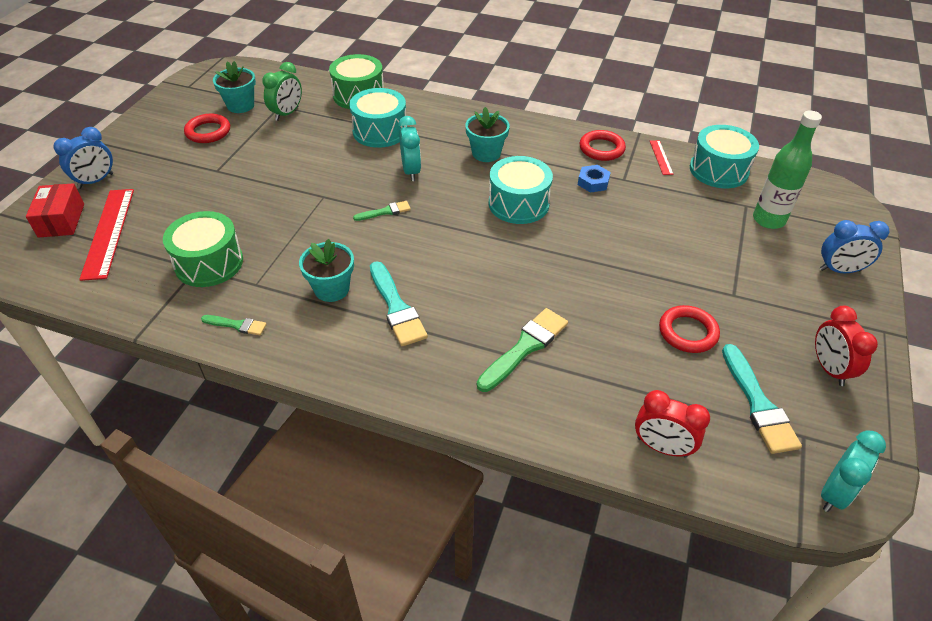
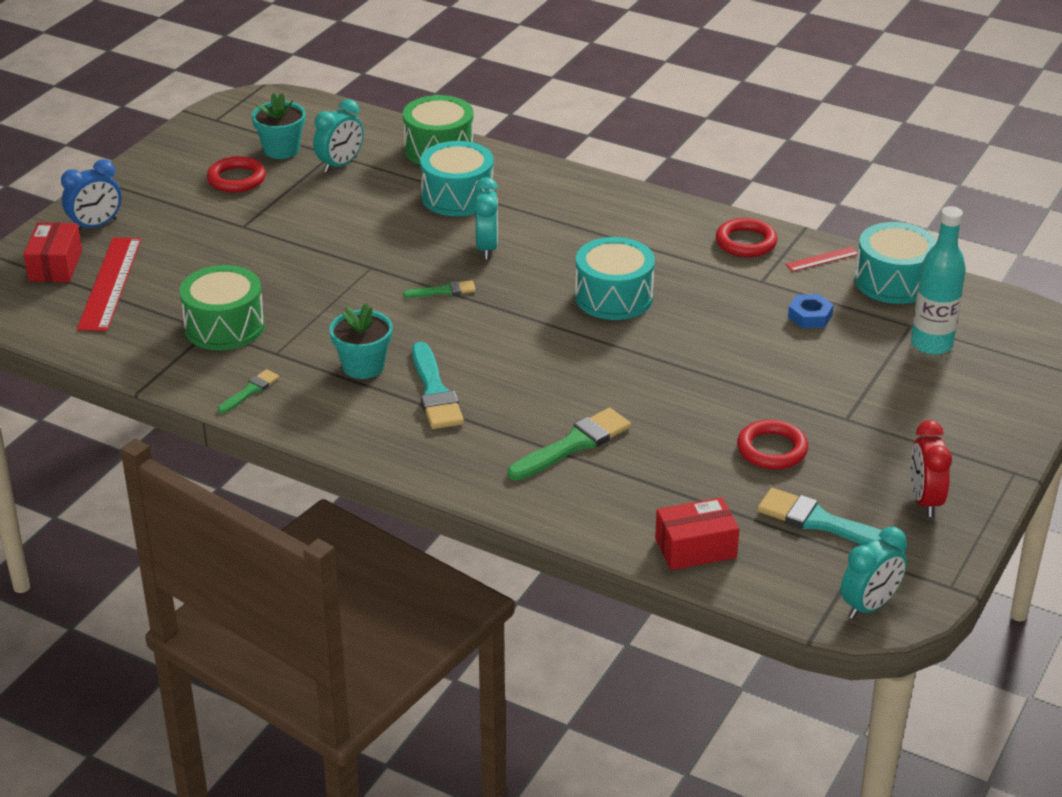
camera: 10 degrees right, 10 degrees down
(237, 325) = (250, 391): green brush -> green brush turned 75 degrees counterclockwise
(287, 114) = (340, 165): green clock -> turquoise clock
(486, 153) = (590, 235): turquoise flower pot -> none
(593, 182) = (719, 281): blue nut -> blue nut (810, 316)
(661, 157) = (822, 259): red ruler -> red ruler turned 60 degrees clockwise
(661, 447) = (695, 548): red clock -> red box
(758, 404) = (823, 523): turquoise brush -> turquoise brush turned 120 degrees clockwise
(768, 220) = (931, 344): green bottle -> turquoise bottle
(839, 270) = (994, 406): blue clock -> none

